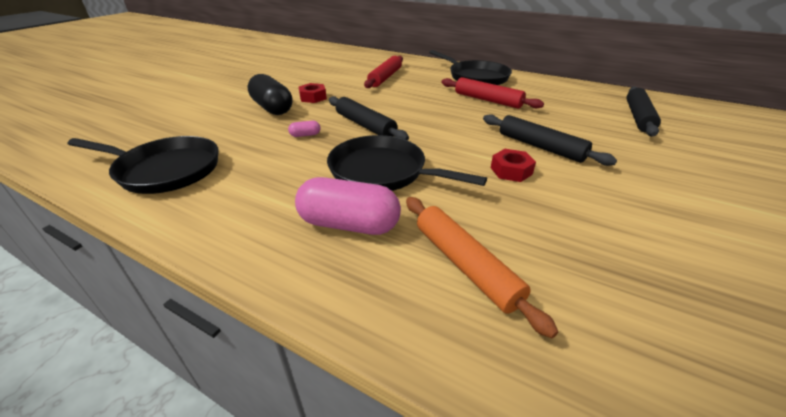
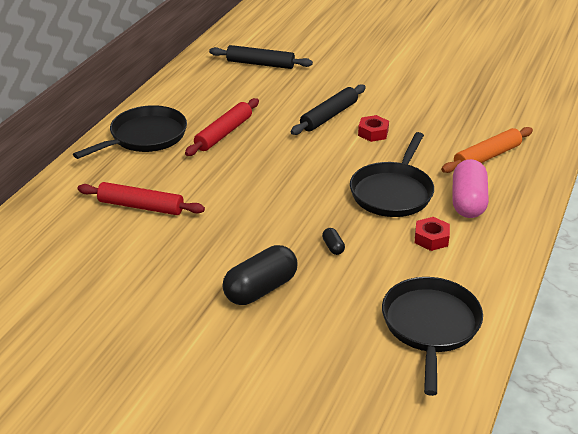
camera: 95 degrees left, 0 degrees up
(305, 135) = (333, 247): pink capsule -> black capsule
(313, 97) = (221, 260): red nut -> red nut (431, 238)
(365, 125) = (302, 210): black rolling pin -> none

